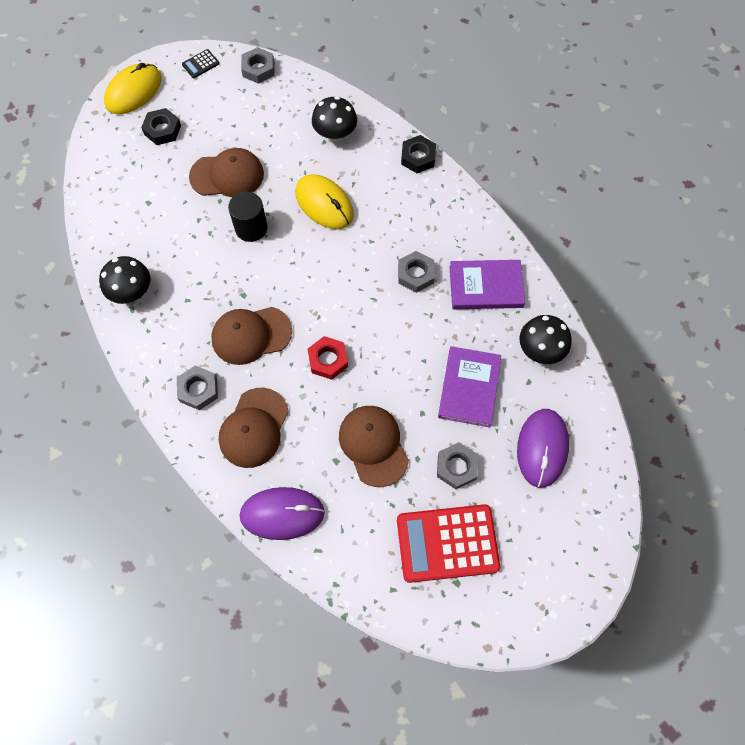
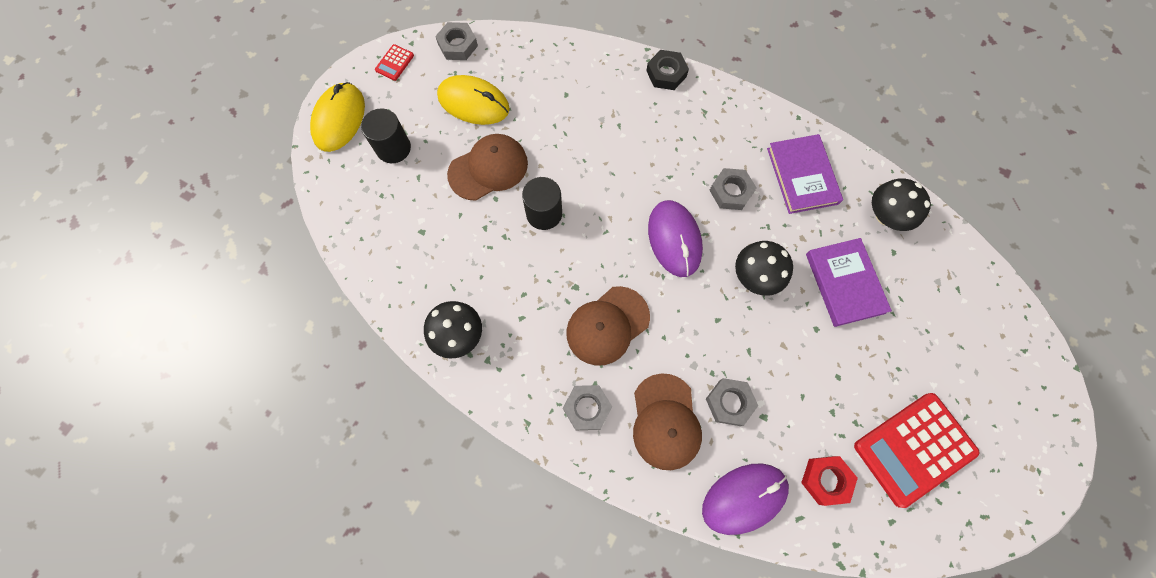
camera: 25 degrees left, 5 degrees up
(162, 130) = (393, 148): black nut -> black cylinder
(200, 64) = (394, 63): black calculator -> red calculator
(324, 204) = (602, 158): yellow mouse -> yellow mouse (473, 103)
(328, 360) = (697, 316): red nut -> red nut (826, 480)
(335, 133) = (572, 81): black mushroom -> black mushroom (755, 276)
(373, 445) = (790, 383): brown cap -> none
(456, 467) = (879, 368): grey nut -> grey nut (729, 402)
(486, 287) = (802, 176): purple book -> purple book turned 75 degrees counterclockwise
(542, 448) = (943, 312): purple mouse -> purple mouse (674, 239)

